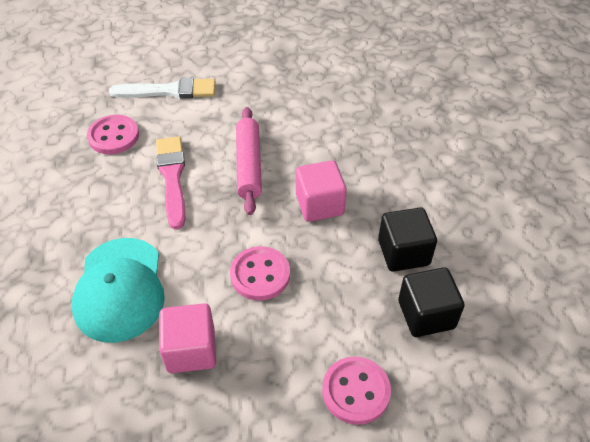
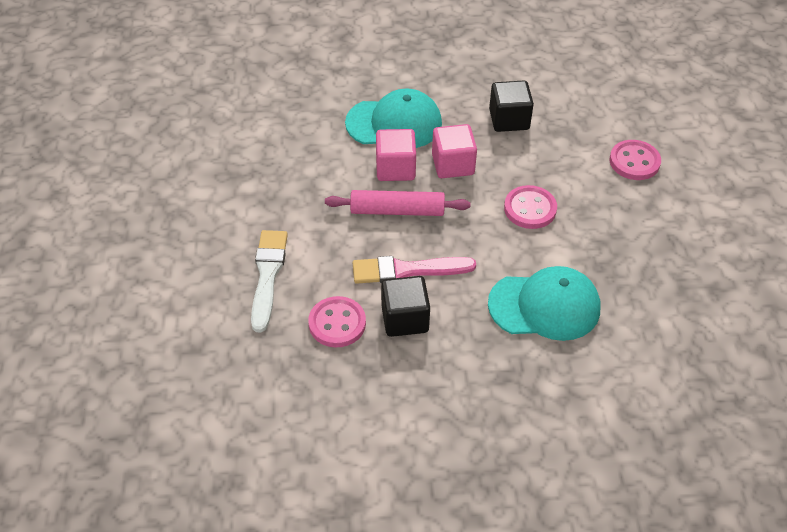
camera: 85 degrees left, 0 degrees up
(191, 350) = (605, 255): pink cube -> pink cube (395, 168)
(372, 155) = (394, 123): none -> turquoise cap
(426, 314) = (568, 116): black cube -> black cube (405, 319)

